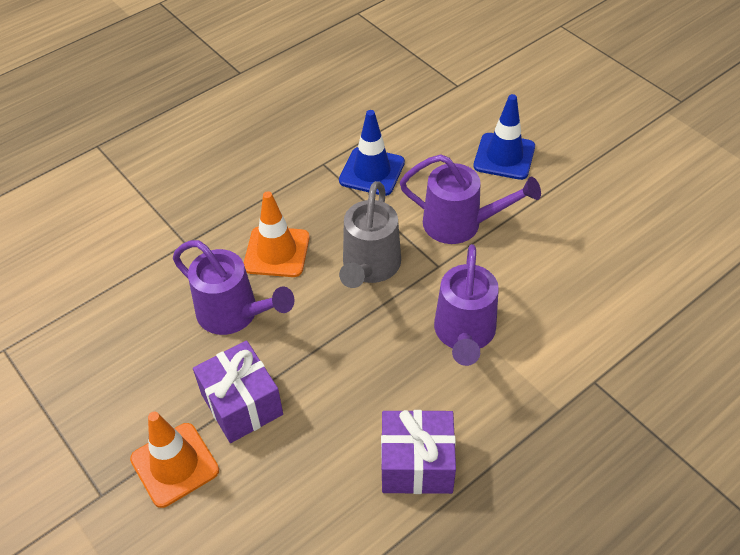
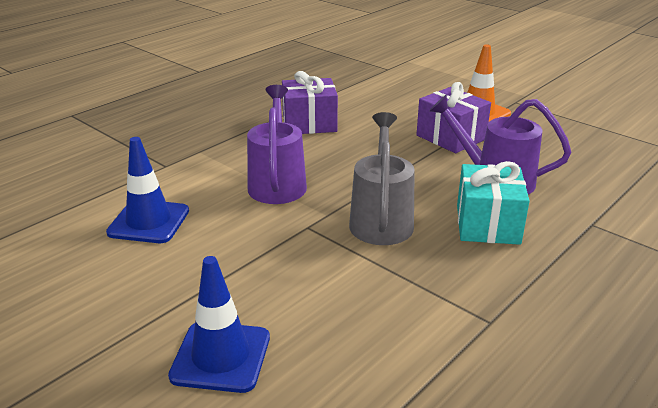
camera: 170 degrees right, 20 degrees down
(276, 252) = (487, 224): orange traffic cone -> turquoise gift
(372, 171) = (416, 317): blue traffic cone -> blue traffic cone (149, 222)
(461, 224) = (284, 265): purple watering can -> none

